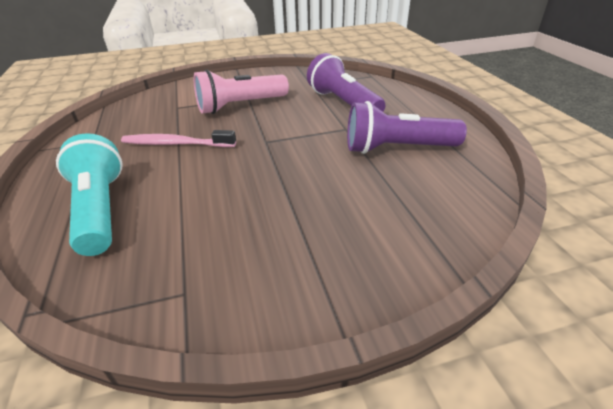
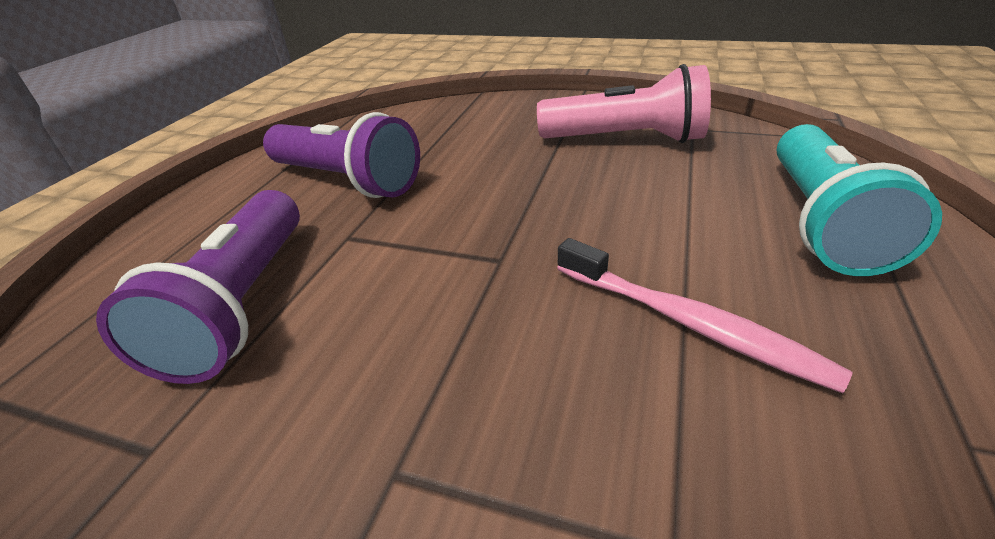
camera: 145 degrees left, 0 degrees up
(240, 106) = (455, 424): pink flashlight -> pink flashlight (626, 139)

